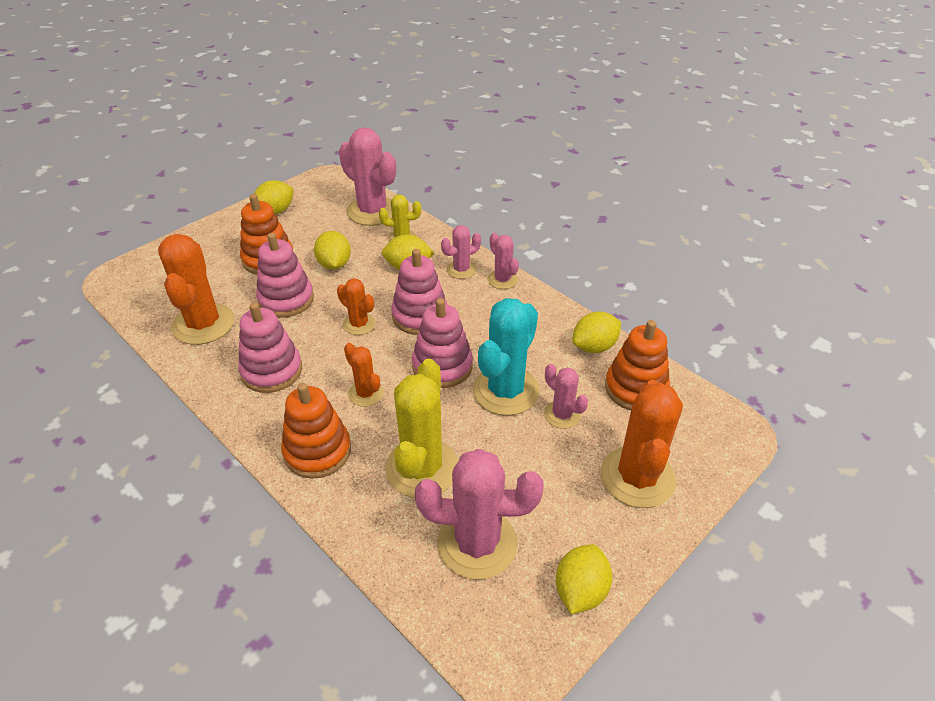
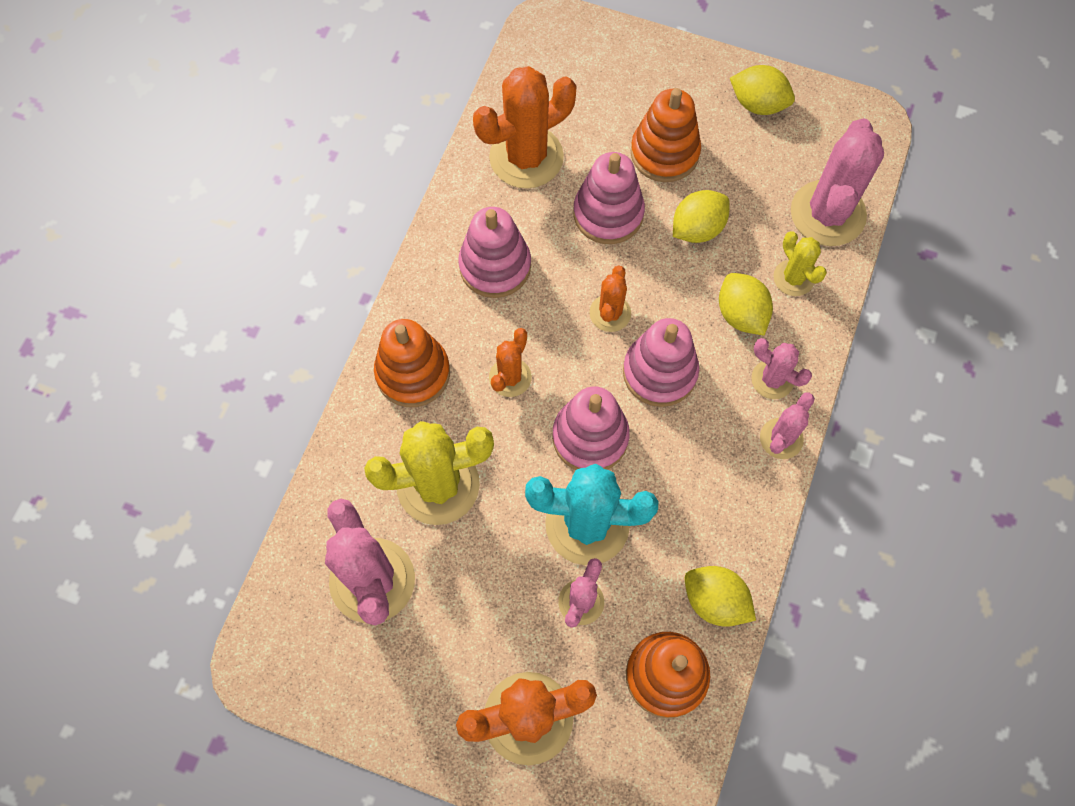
camera: 65 degrees right, 25 degrees up
(580, 591) = (361, 702): yellow lemon -> none

